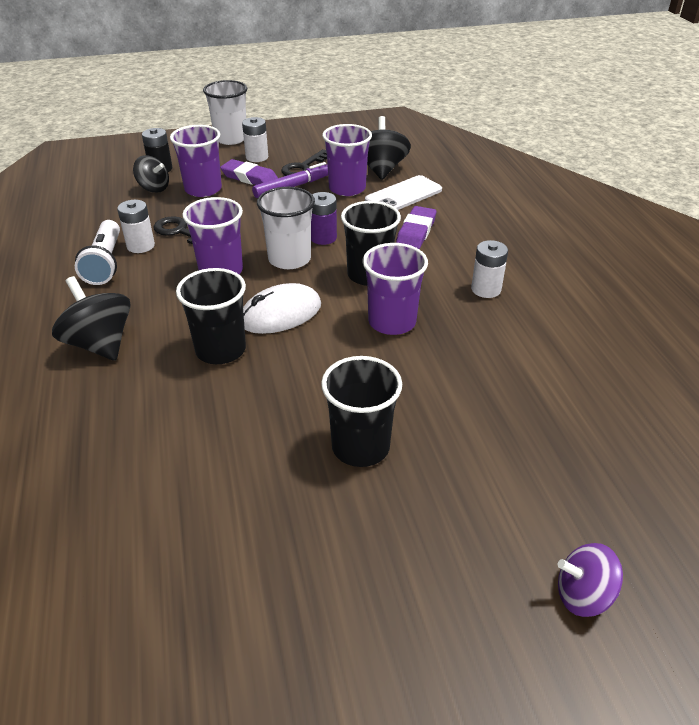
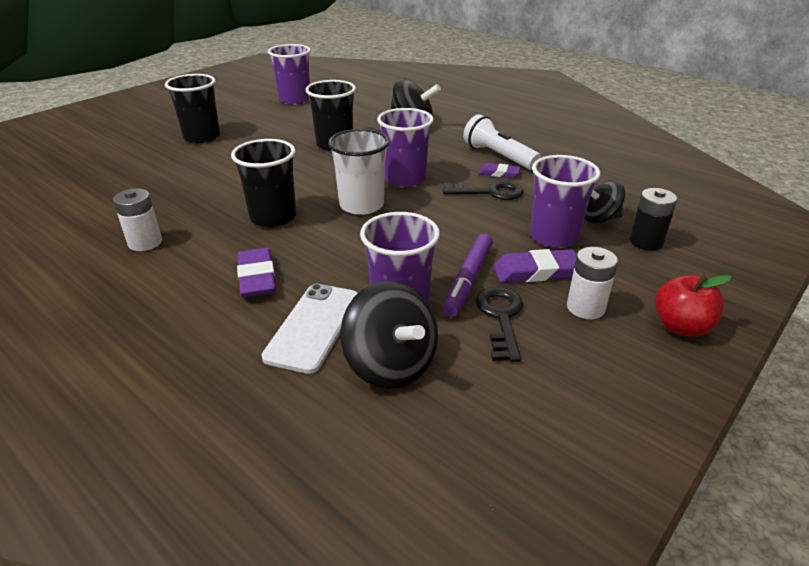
camera: 145 degrees right, 5 degrees down
(140, 246) = (499, 173): white battery -> purple eraser
(231, 139) = (681, 327): white cup -> red apple
(280, 314) = (319, 171): white mouse -> none
(323, 238) = (354, 234): purple battery -> none
(392, 322) = (224, 192): purple cup -> purple cup (294, 100)
(583, 595) = (59, 130): purple spinning top -> none

